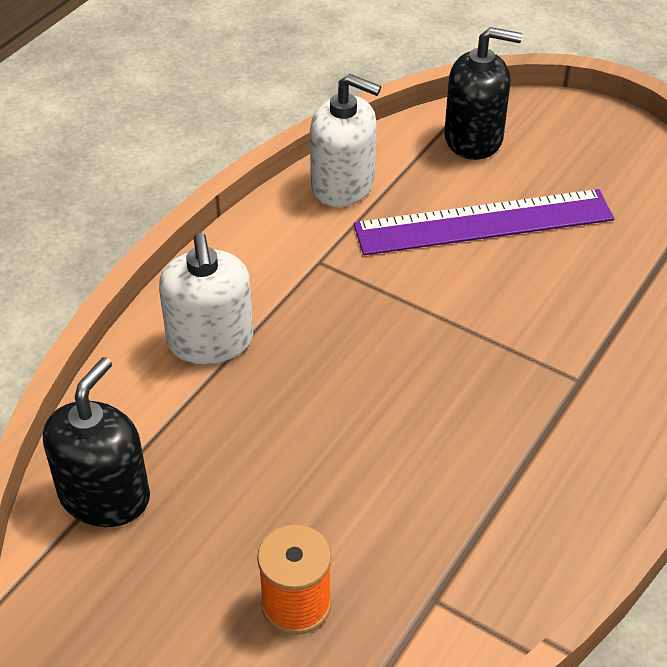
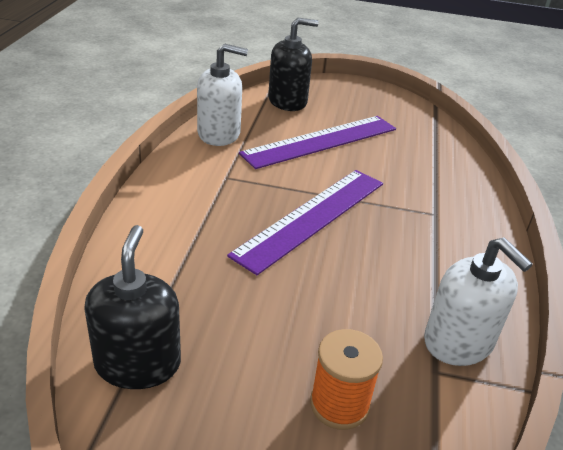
camera: 25 degrees left, 10 degrees down
(210, 341) = (173, 237): white soap dispenser -> white soap dispenser (458, 342)
(400, 349) = (312, 217): none -> purple ruler

